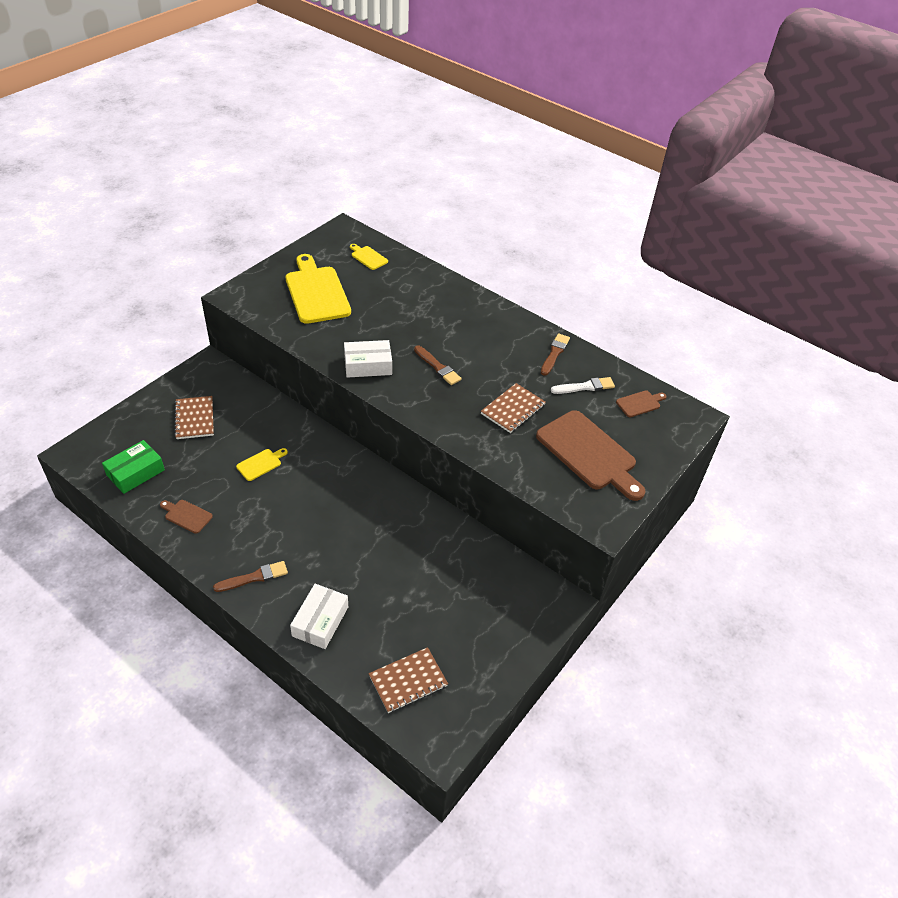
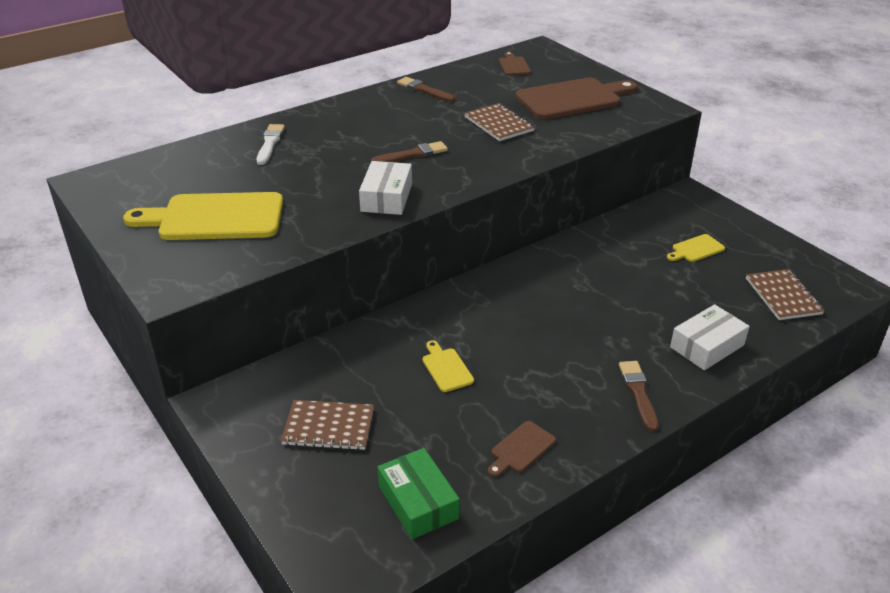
camera: 70 degrees left, 10 degrees down
(320, 621) = (707, 346): white box -> white box turned 75 degrees counterclockwise
(368, 257) = (169, 171): yellow cutting board -> yellow cutting board (696, 249)
(585, 387) = (480, 84): white brush -> white brush (270, 143)

